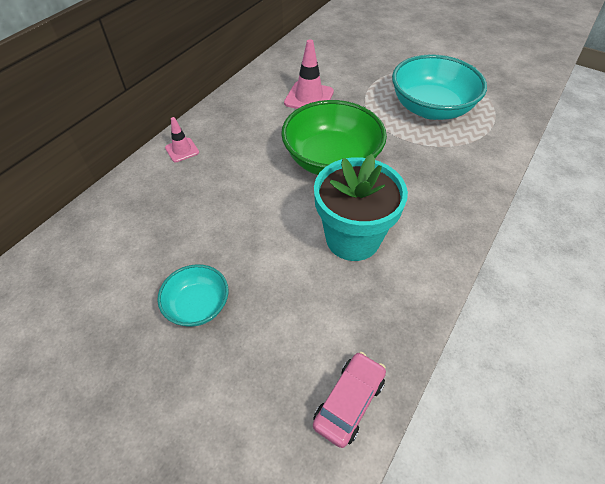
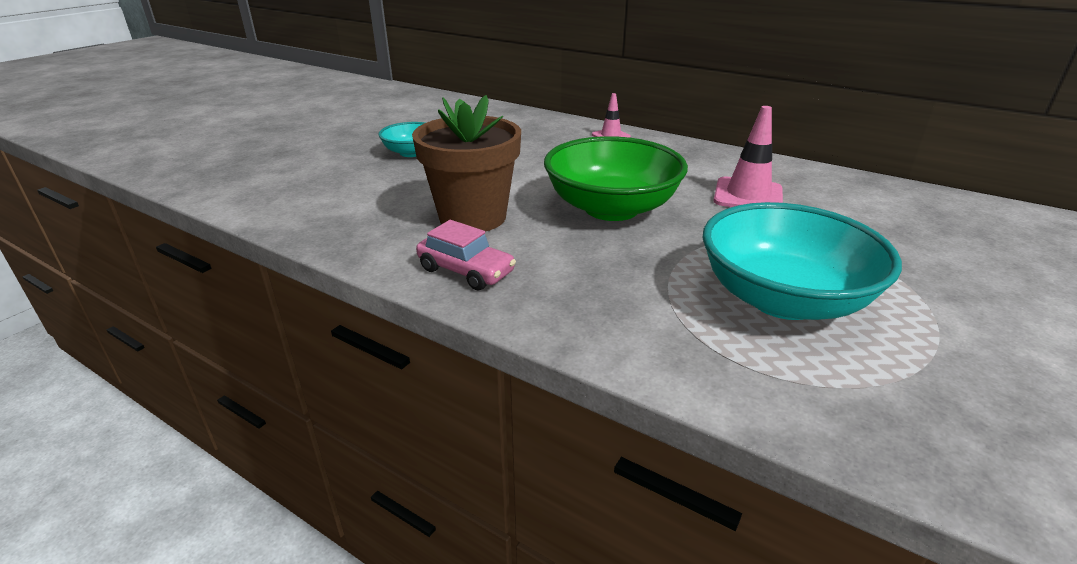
camera: 90 degrees right, 20 degrees down
(349, 402) = (282, 209): pink car -> pink car (466, 271)
(352, 238) = (472, 217): turquoise flower pot -> brown flower pot

